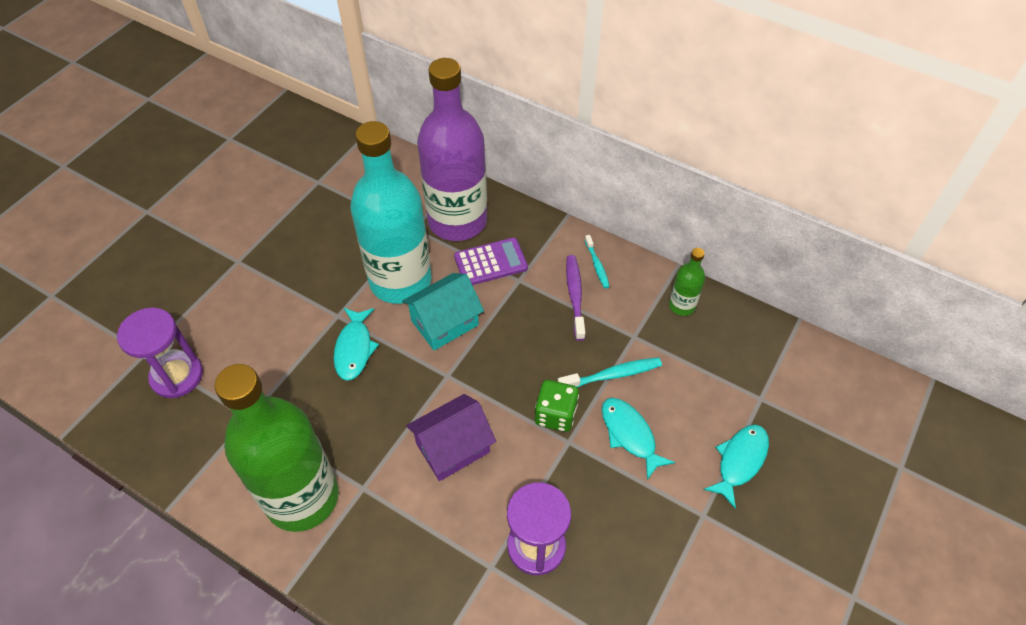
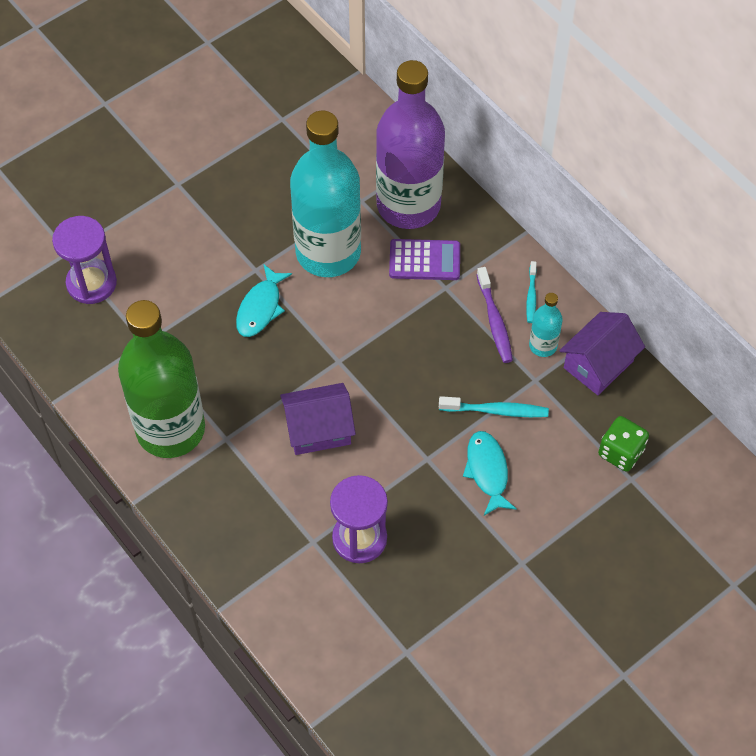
camera: 20 degrees right, 5 degrees up
(445, 323) = (355, 309): turquoise house -> none
(555, 414) = (425, 430): green dice -> green dice (621, 452)
(575, 296) = (494, 321): purple toothbrush -> purple toothbrush turned 150 degrees clockwise
(626, 304) = (543, 345): none -> turquoise bottle
(682, 305) = (598, 364): green bottle -> purple house
(739, 461) = (580, 528): turquoise fish -> none

